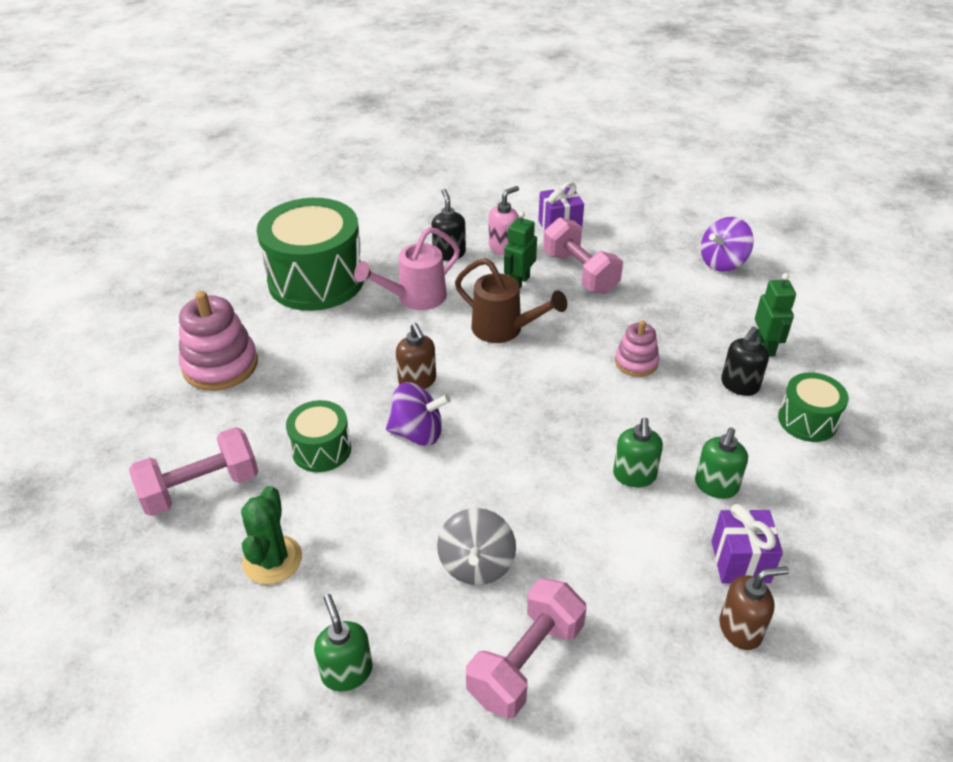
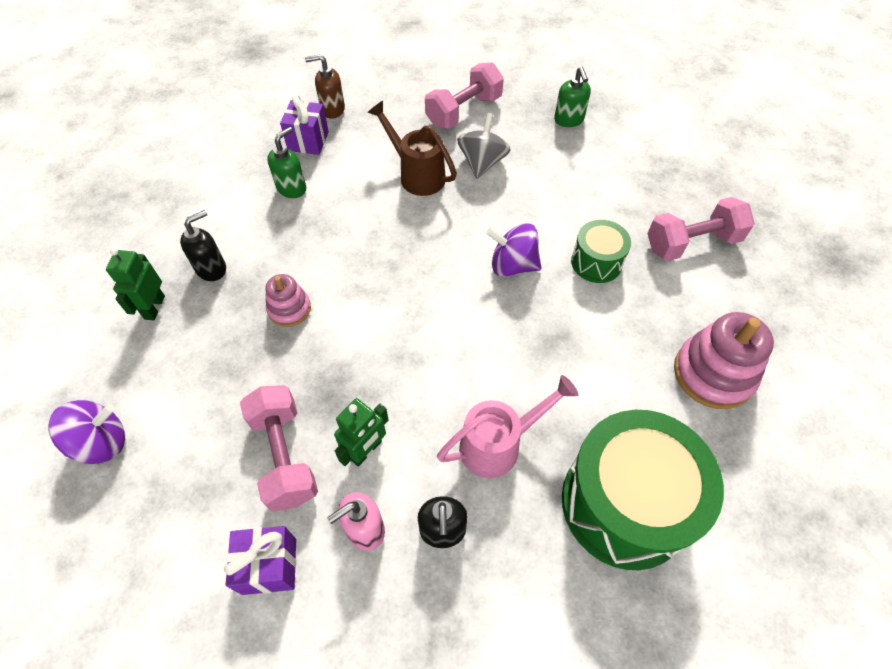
camera: 170 degrees left, 15 degrees up
(272, 560) = (624, 184): green cactus -> none
(417, 381) = (507, 320): brown soap dispenser -> none
(504, 329) = (406, 374): brown watering can -> brown watering can (417, 175)
(634, 476) = (348, 204): green soap dispenser -> none
(807, 420) = (182, 227): green drum -> none

